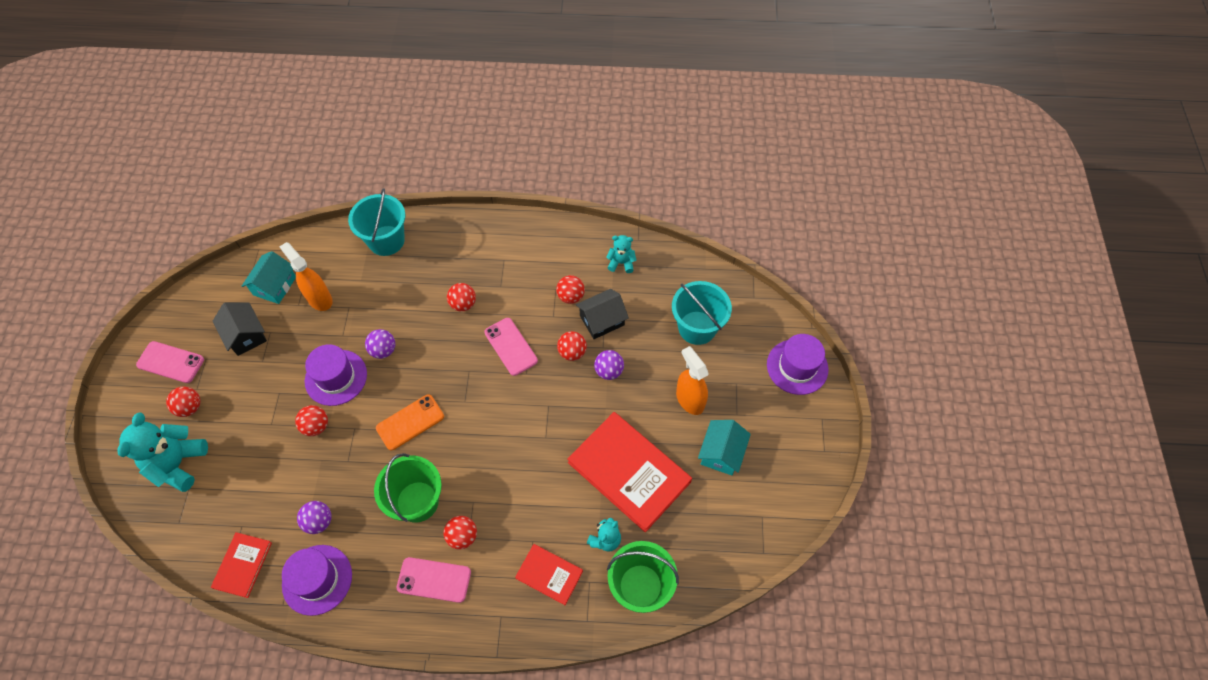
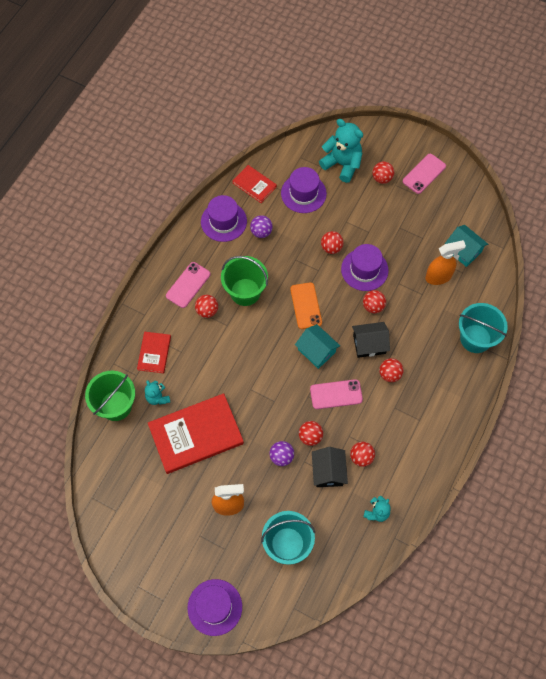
camera: 115 degrees right, 5 degrees up
(240, 493) = (303, 193): none -> purple hat
(246, 335) = (426, 222): black house -> black house (369, 344)
(383, 350) = (373, 306): purple ball -> red ball
(549, 575) = (154, 353): red book -> red book turned 45 degrees counterclockwise
(721, 453) = (176, 507): turquoise house -> turquoise house (316, 351)

